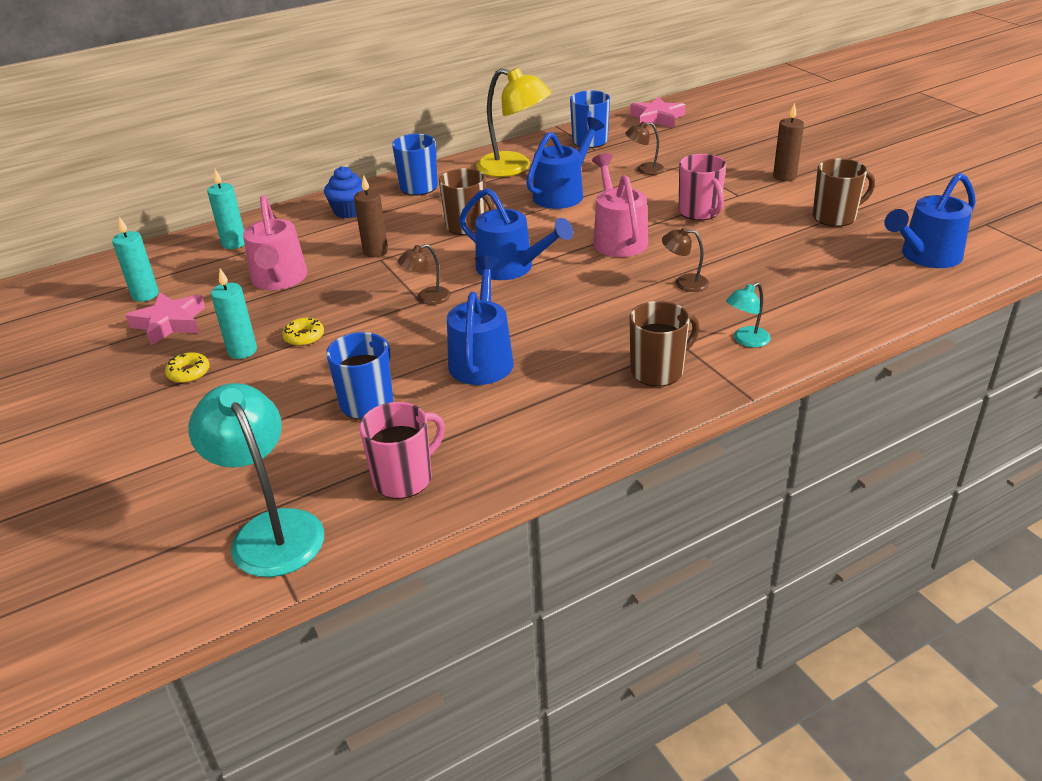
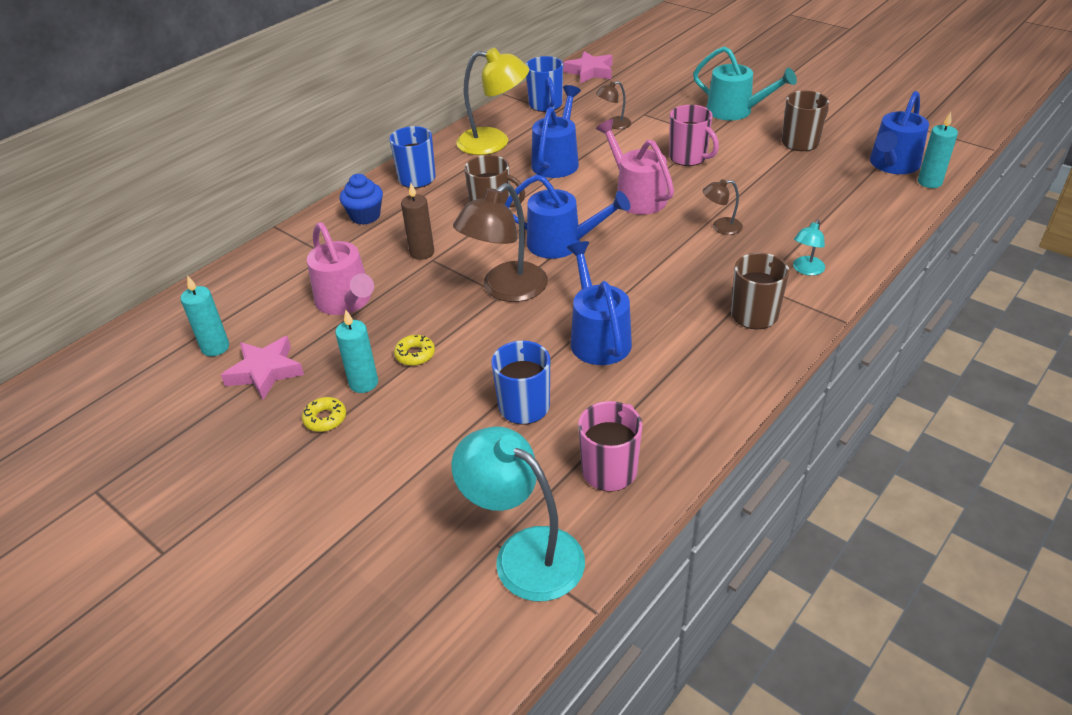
camera: 20 degrees left, 5 degrees up
(234, 243) = (270, 273): turquoise candle -> turquoise candle (929, 182)
(427, 298) = (505, 290): brown lamp -> brown lamp, size x2.05
(784, 176) = (736, 111): brown candle -> turquoise watering can

